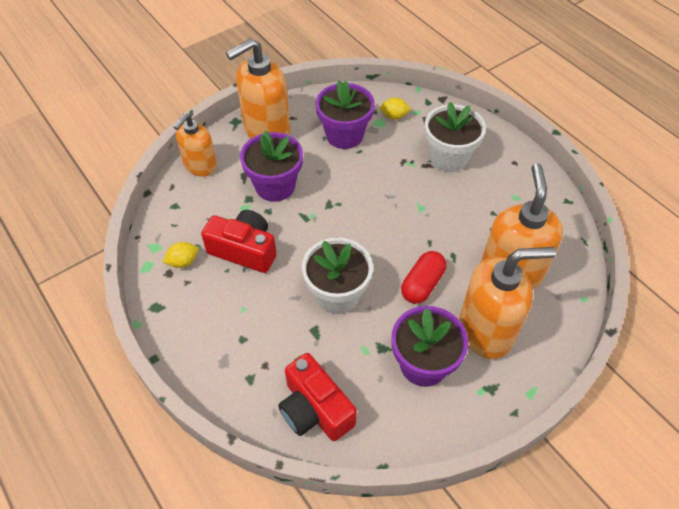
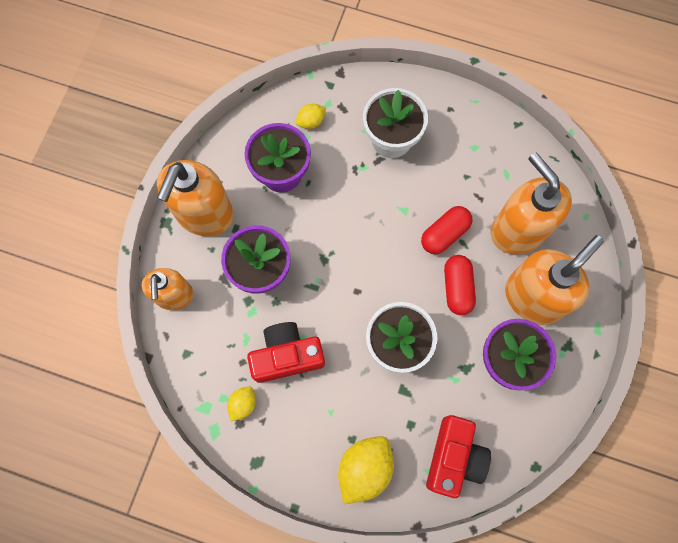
camera: 35 degrees left, 20 degrees up
(233, 367) = (364, 468): none -> yellow lemon
(315, 409) = (454, 457): red camera -> red camera turned 90 degrees counterclockwise
(442, 241) = (444, 234): none -> red capsule

